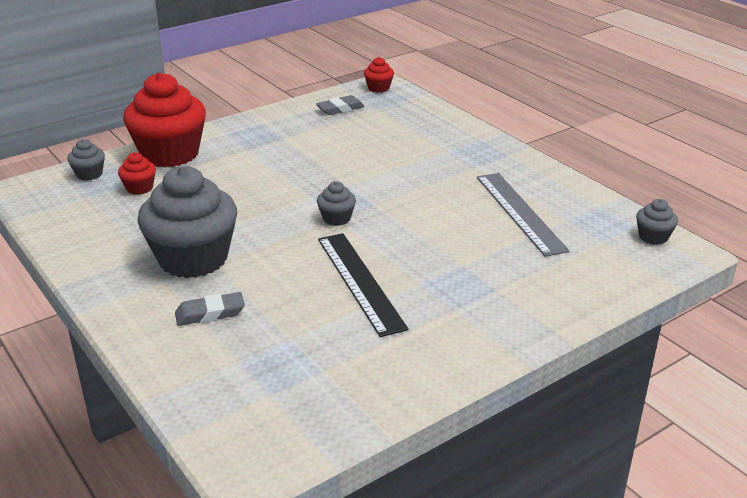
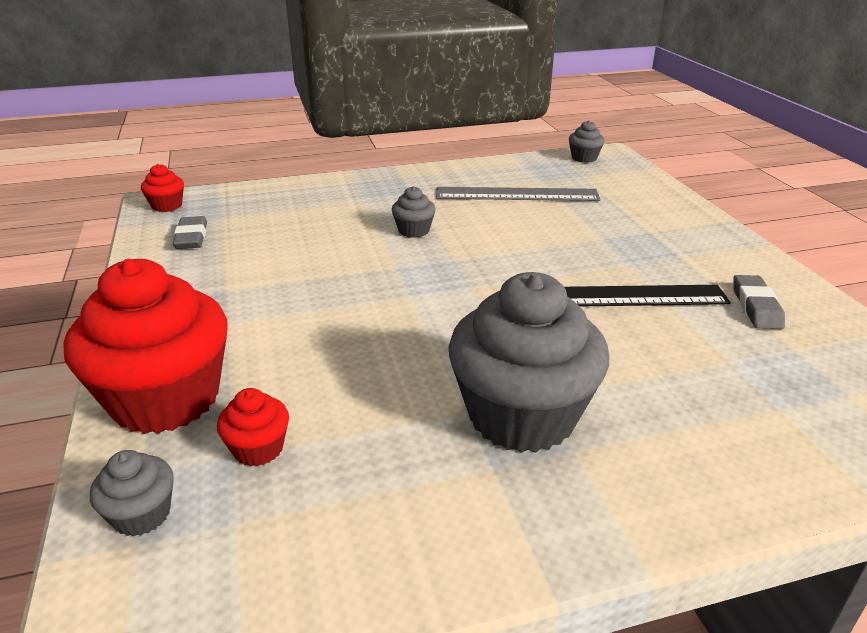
camera: 70 degrees left, 0 degrees up
(210, 313) = (670, 418): grey eraser -> grey eraser (756, 307)
(336, 218) = (472, 287): grey cupcake -> grey cupcake (413, 230)

